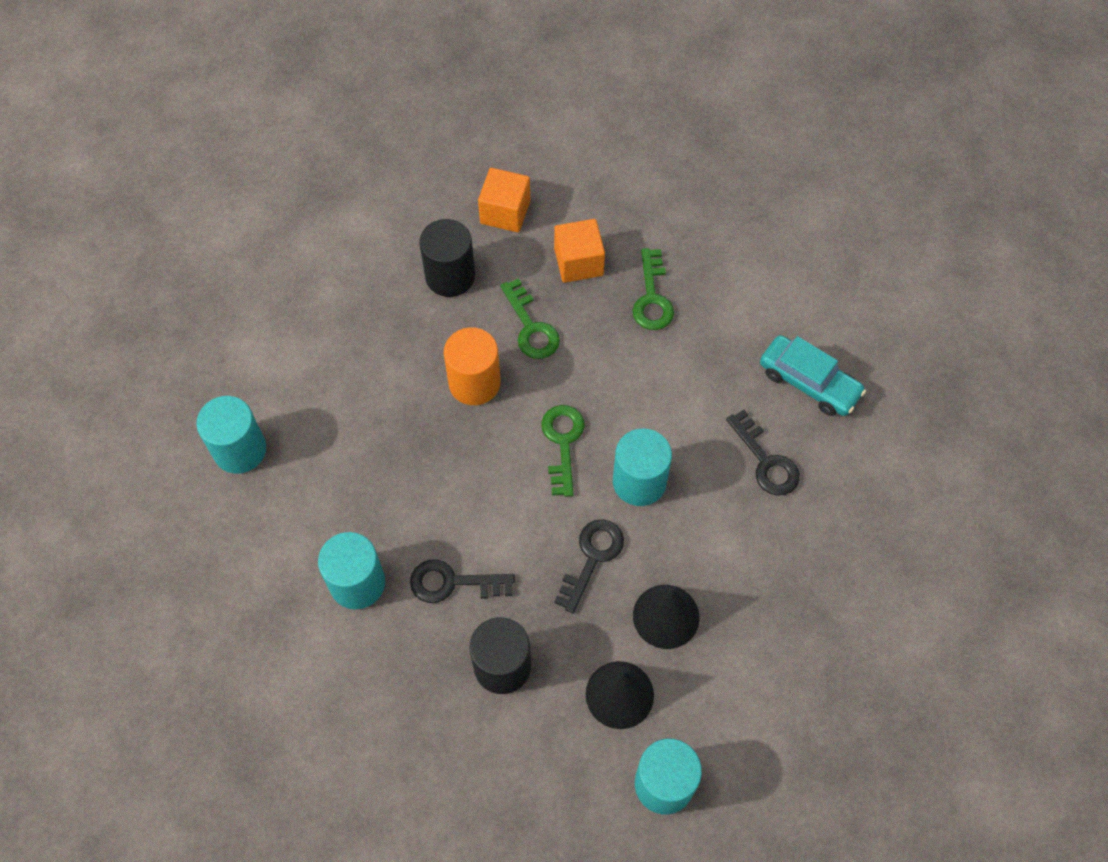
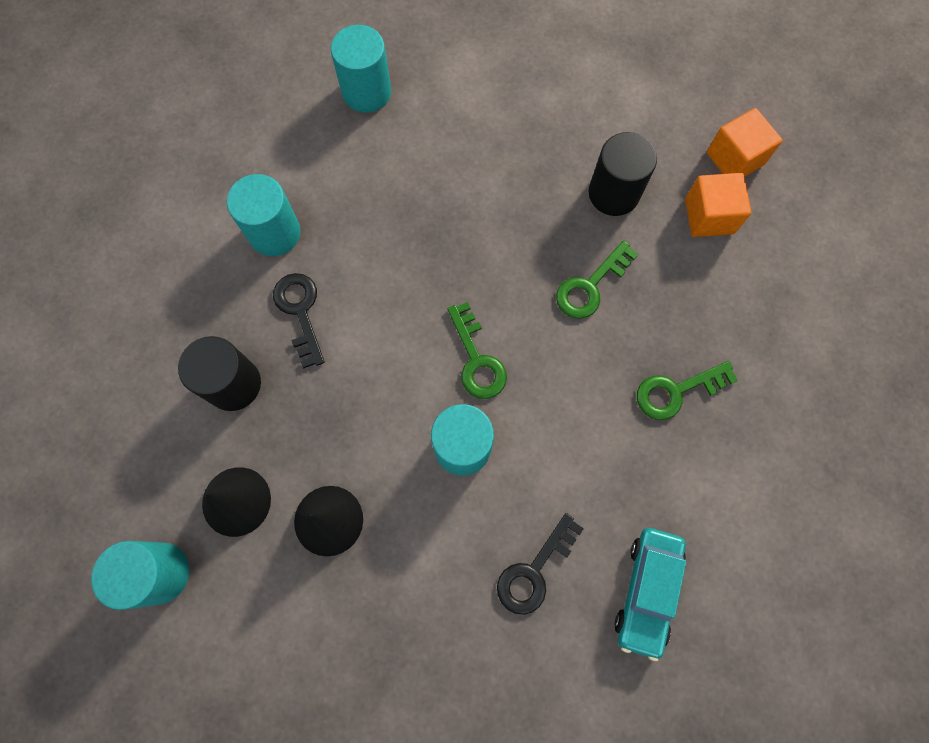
camera: 70 degrees right, 10 degrees up
(474, 383) = (508, 256): orange cylinder -> none
(563, 442) = (477, 359): green key -> green key turned 90 degrees clockwise
(578, 262) = (684, 305): orange cube -> orange cube (735, 158)
(592, 558) = (366, 429): black key -> none

